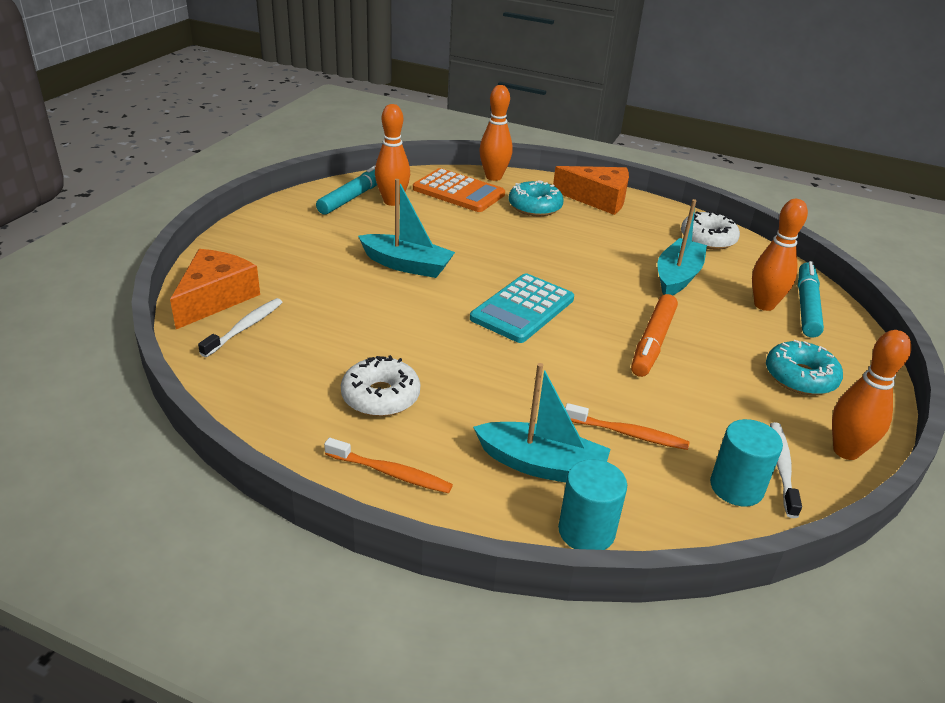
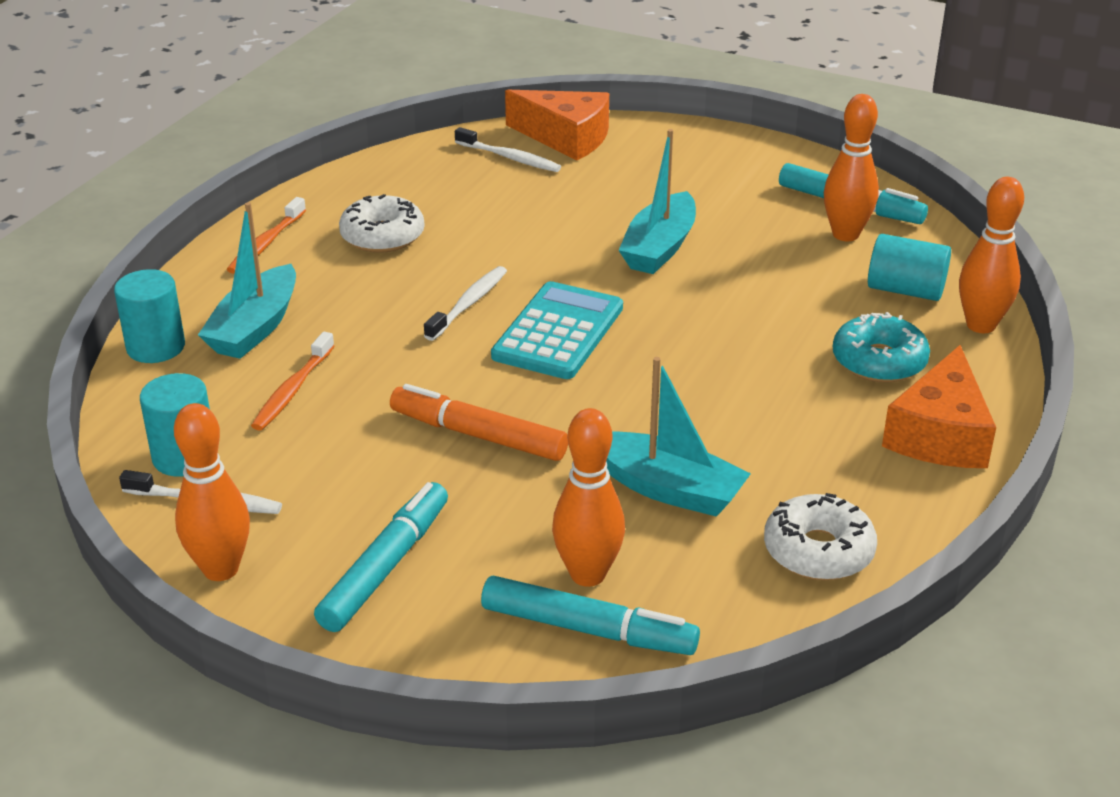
camera: 95 degrees right, 0 degrees up
(458, 192) = (905, 290): orange calculator -> turquoise cylinder
(490, 348) = (468, 304): none -> white toothbrush
(522, 309) = (558, 332): turquoise calculator -> turquoise calculator turned 75 degrees clockwise
(800, 377) = (385, 567): turquoise donut -> turquoise marker

